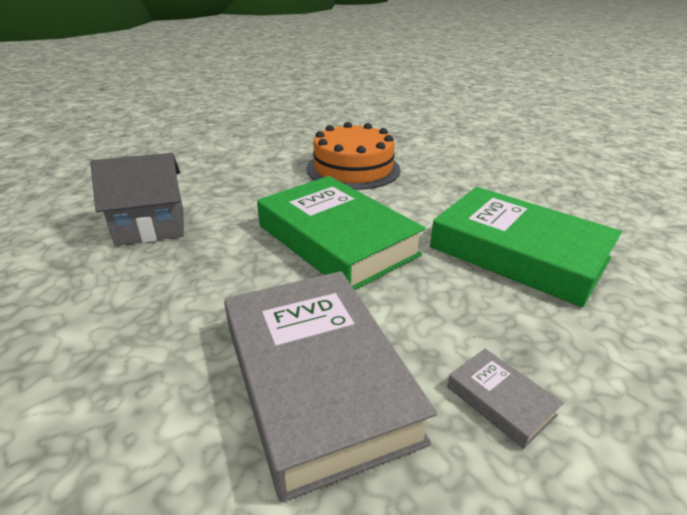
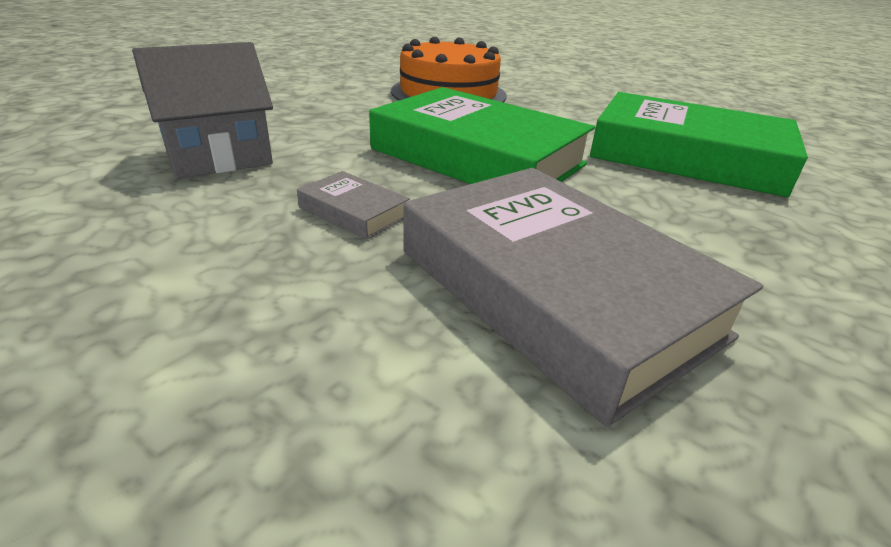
camera: 15 degrees left, 0 degrees up
(500, 401) = (776, 287): grey book -> grey book (354, 212)

